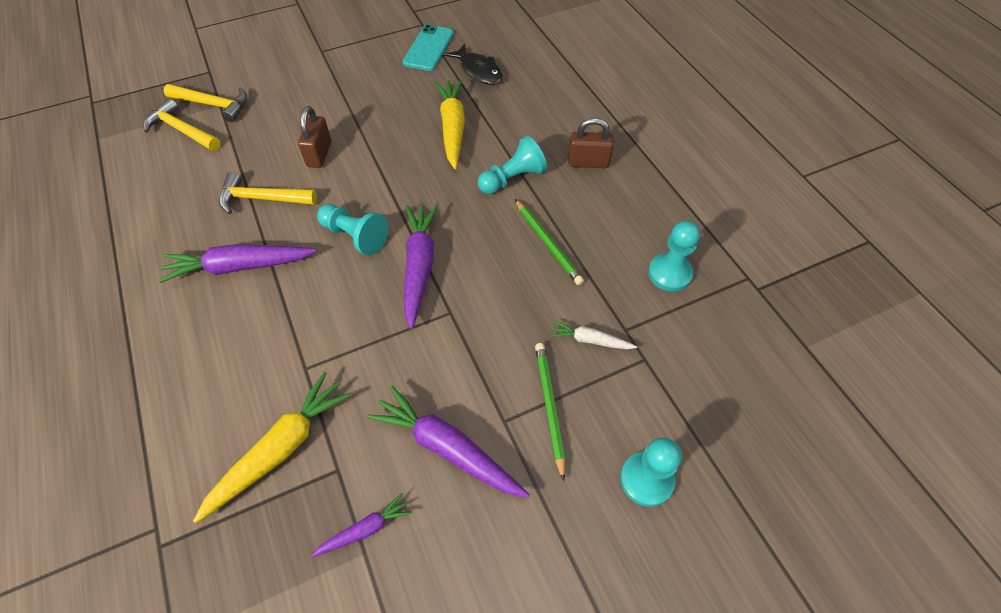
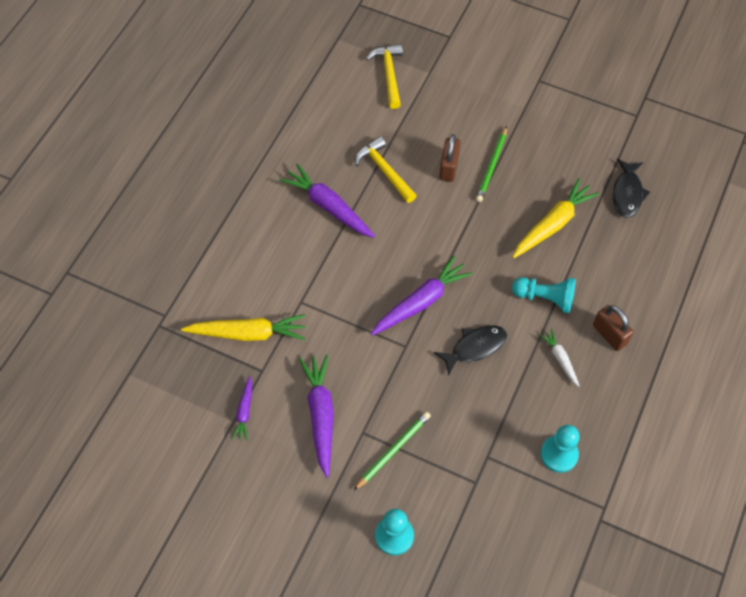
camera: 50 degrees right, 5 degrees up
(213, 105) = (426, 69): yellow hammer -> none
(319, 154) = (449, 167): brown padlock -> brown padlock turned 45 degrees counterclockwise
(355, 236) = (408, 246): turquoise pawn -> none
(365, 529) = (244, 412): purple carrot -> purple carrot turned 75 degrees clockwise
(428, 48) = (615, 142): turquoise phone -> none
(507, 259) = (475, 347): none -> black fish
(548, 243) = (511, 362): green pencil -> green pencil (492, 166)
(590, 340) = (460, 441): white carrot -> white carrot (560, 359)

